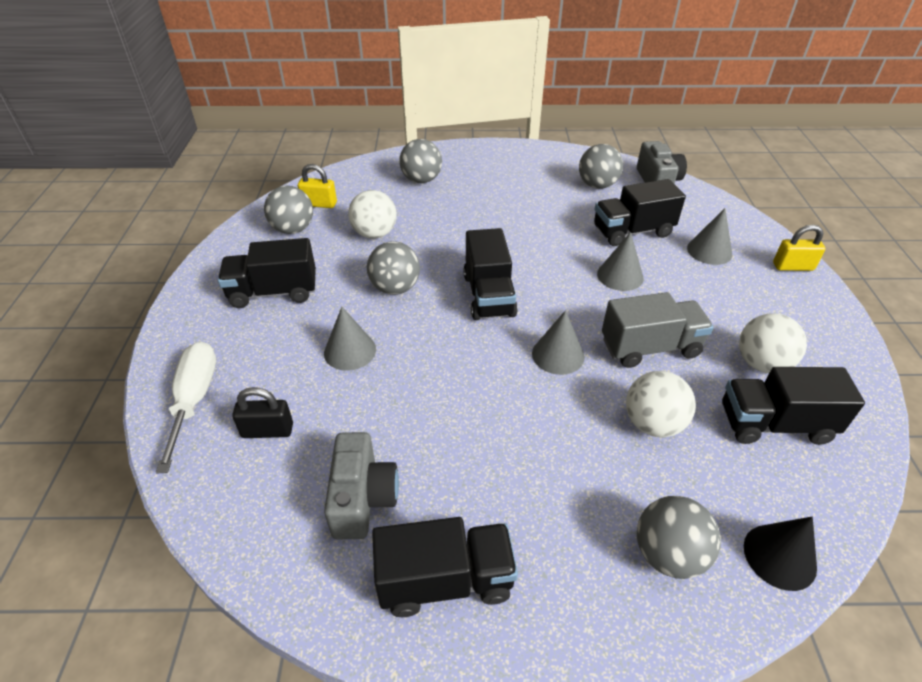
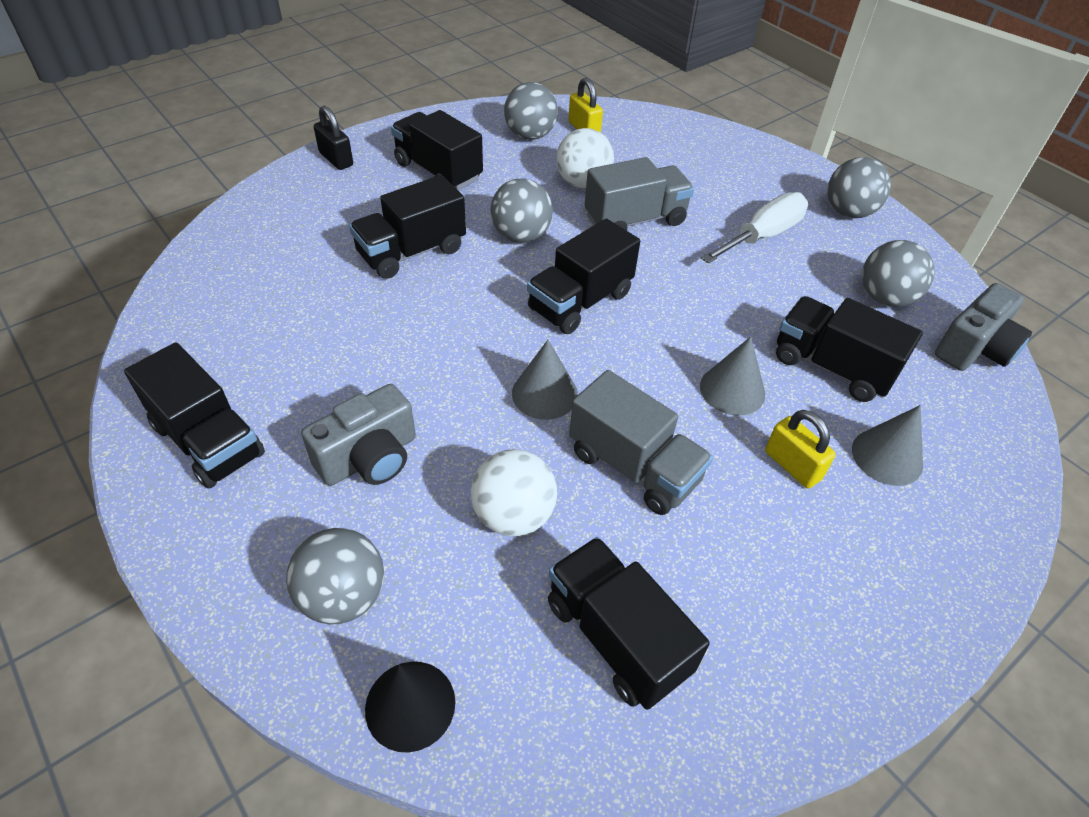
camera: 50 degrees right, 5 degrees up
(194, 399) = (283, 202): white screwdriver -> white screwdriver (762, 236)
(267, 430) = (283, 257): black padlock -> black padlock (336, 159)
(350, 351) = (412, 252): grey cone -> black truck
(363, 498) = (256, 347): grey camera -> grey camera (369, 458)
(421, 180) = (706, 167): grey ball -> grey ball (848, 212)
(437, 232) = (635, 220): none -> grey truck
(761, 363) = (715, 589): white ball -> none
(793, 266) = (967, 563): yellow padlock -> yellow padlock (792, 465)

